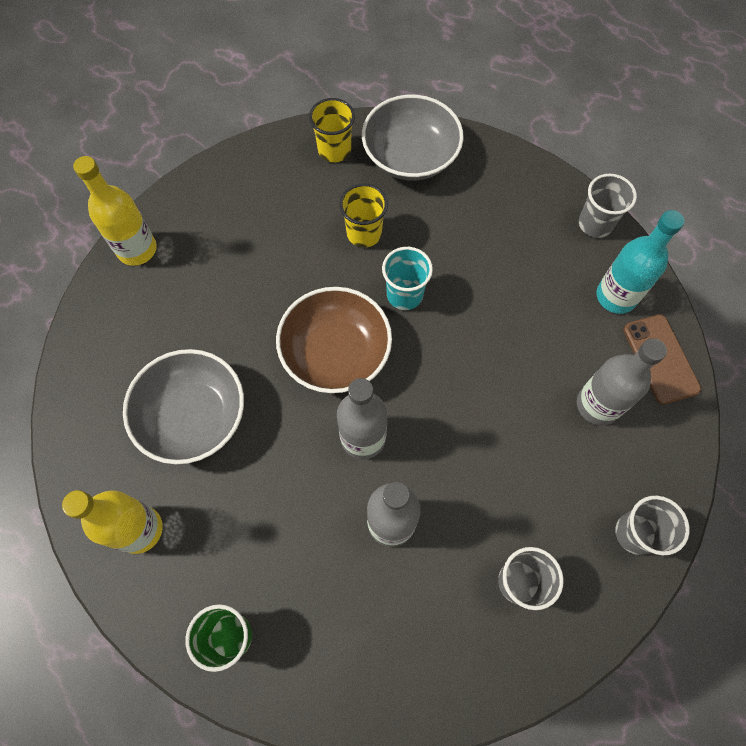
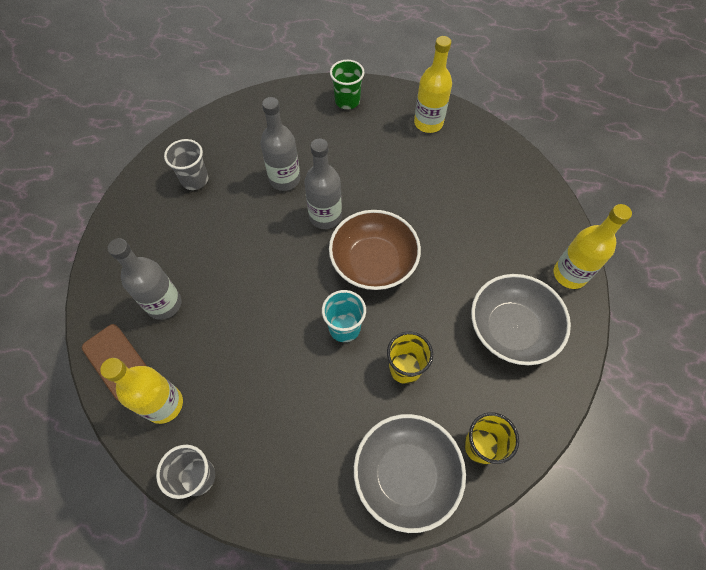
camera: 155 degrees right, 5 degrees down
(193, 416) = (441, 186): grey bowl -> grey bowl (511, 329)
(616, 296) = (164, 404): turquoise bottle -> yellow bottle
(635, 533) = (124, 232): grey cup -> none

